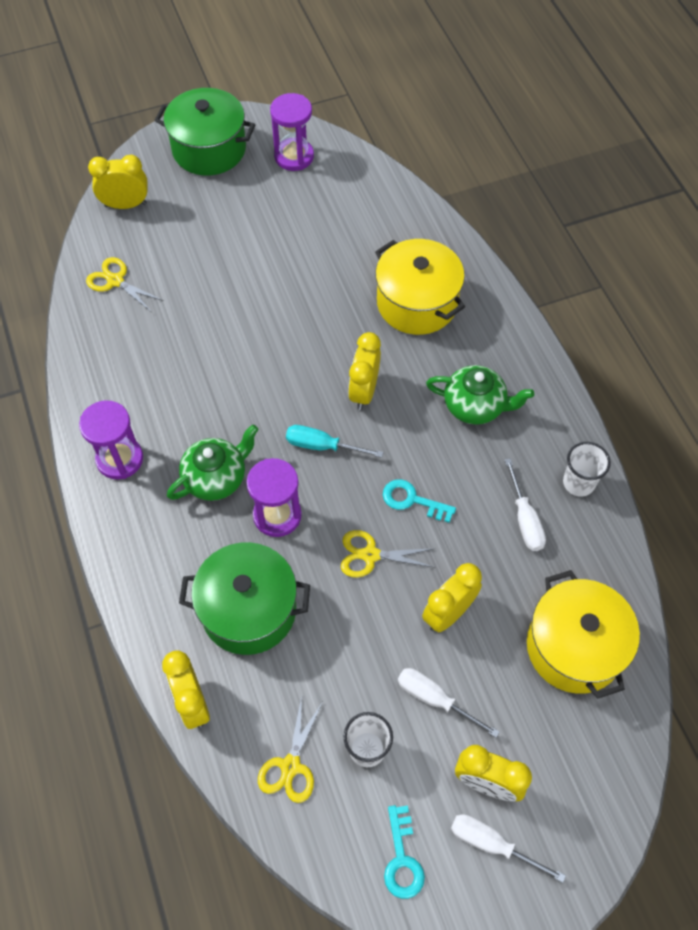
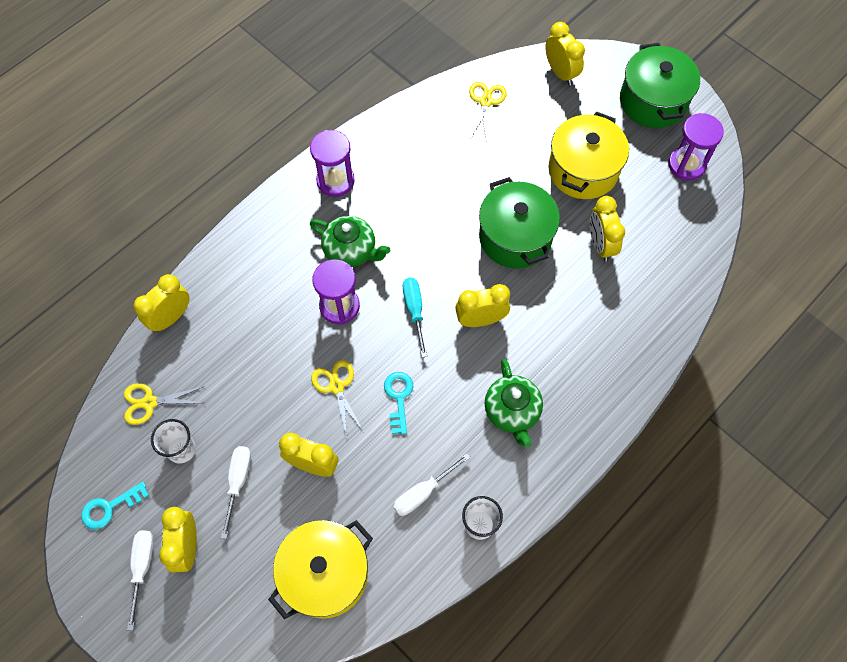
camera: 65 degrees right, 5 degrees up
(249, 610) = (255, 322): green pot -> green pot (515, 237)
(338, 258) = (600, 244): none -> yellow clock
(417, 303) = (590, 324): yellow pot -> yellow pot (583, 170)

